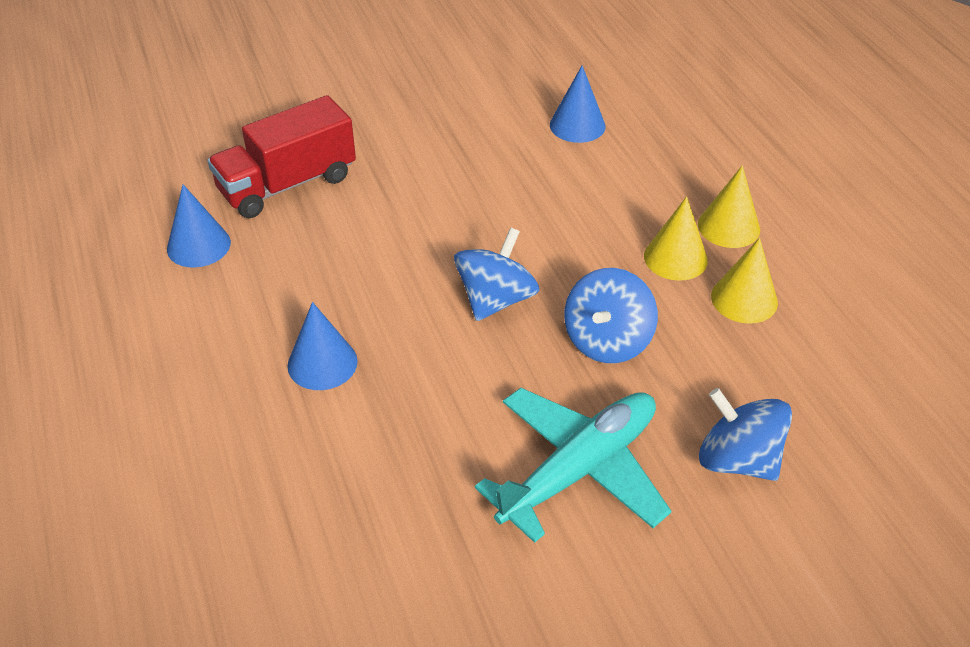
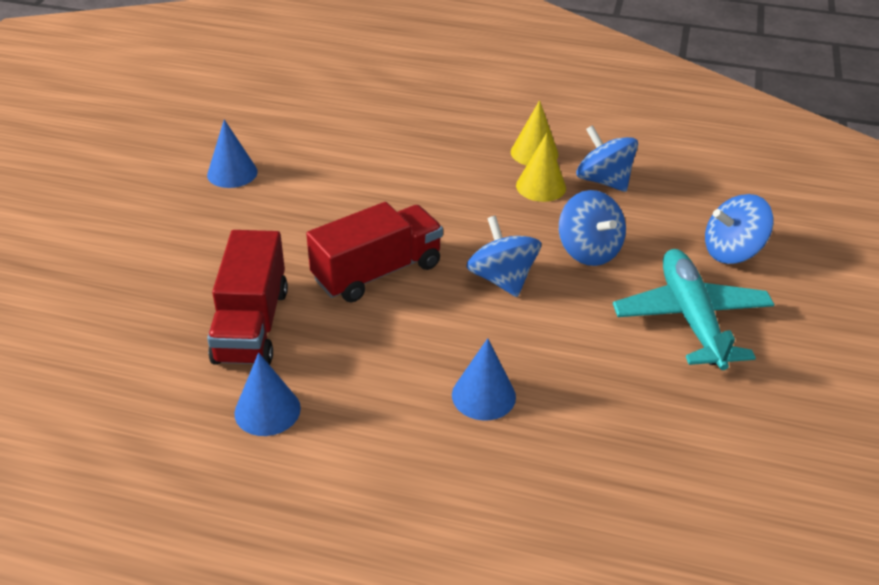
camera: 55 degrees left, 5 degrees down
(423, 217) = (377, 272): none -> red truck
(577, 125) = (363, 158): blue cone -> blue cone (232, 173)
(744, 299) = (603, 181): yellow cone -> blue spinning top

